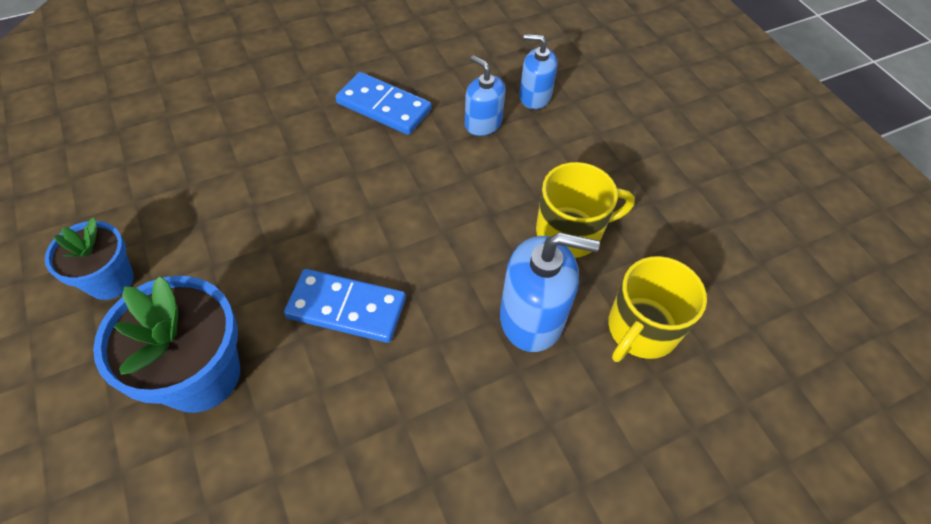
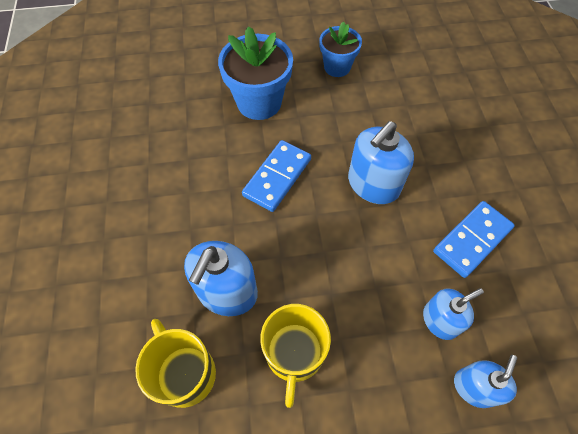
camera: 110 degrees right, 5 degrees up
(332, 199) = (373, 184): none -> blue soap dispenser

